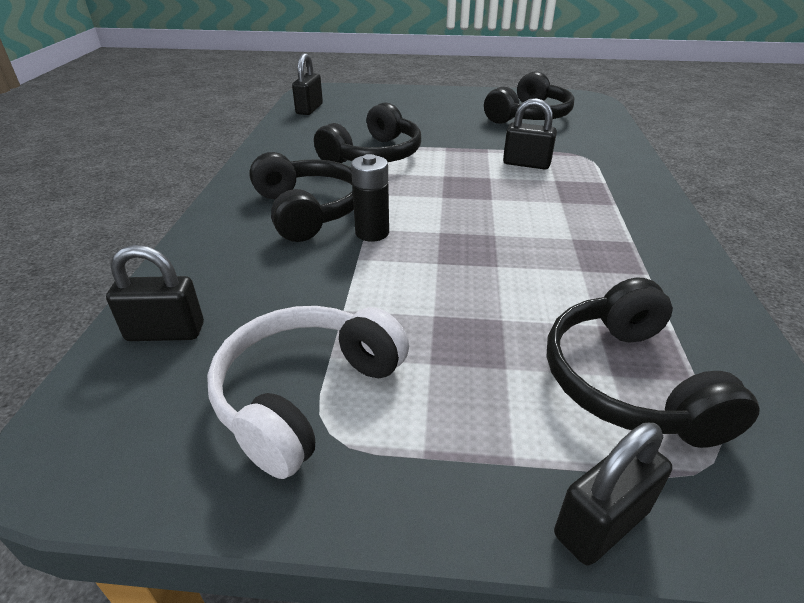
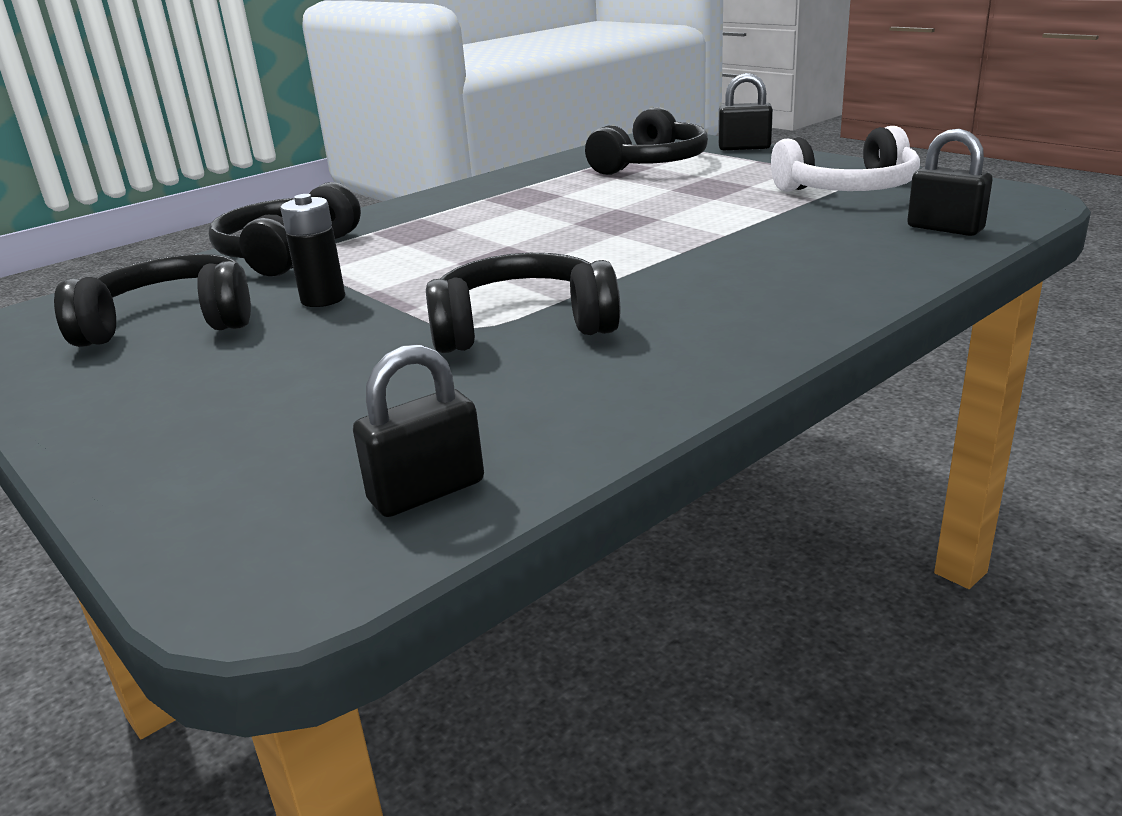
camera: 135 degrees left, 10 degrees down
(308, 210) = (721, 281): black headphones -> black headphones (286, 252)
(372, 233) = (681, 247): black battery -> black battery (323, 299)
(526, 164) = (383, 264): black padlock -> none

